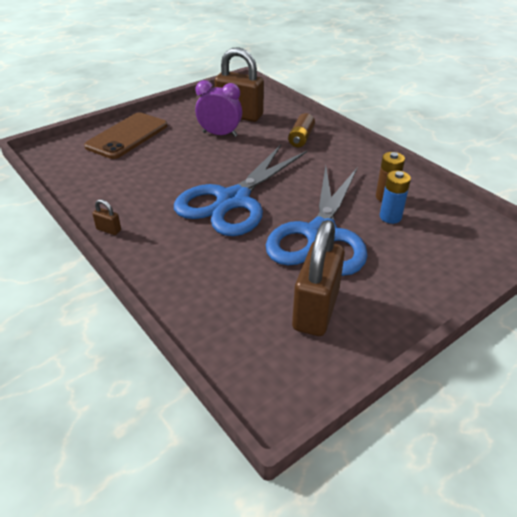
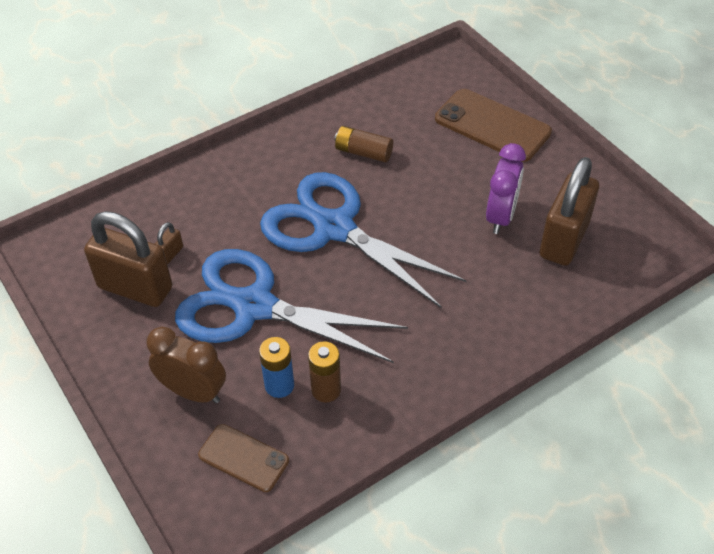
camera: 95 degrees right, 10 degrees up
(109, 230) = (291, 130): brown padlock -> brown padlock (170, 254)
(301, 138) = (493, 310): brown battery -> brown battery (363, 152)
(413, 259) = (193, 392): none -> brown clock
(456, 228) = (243, 458): none -> brown phone

